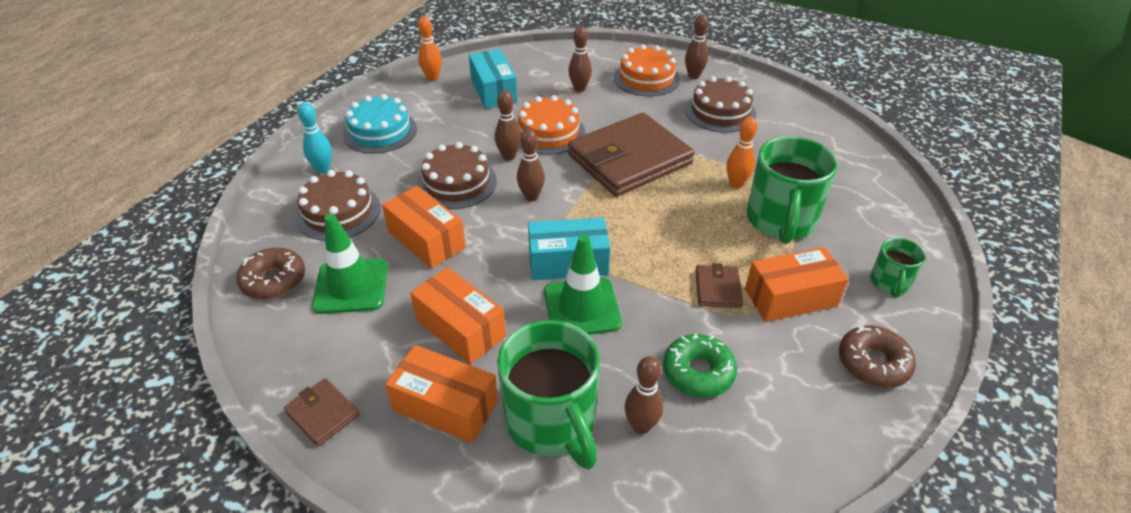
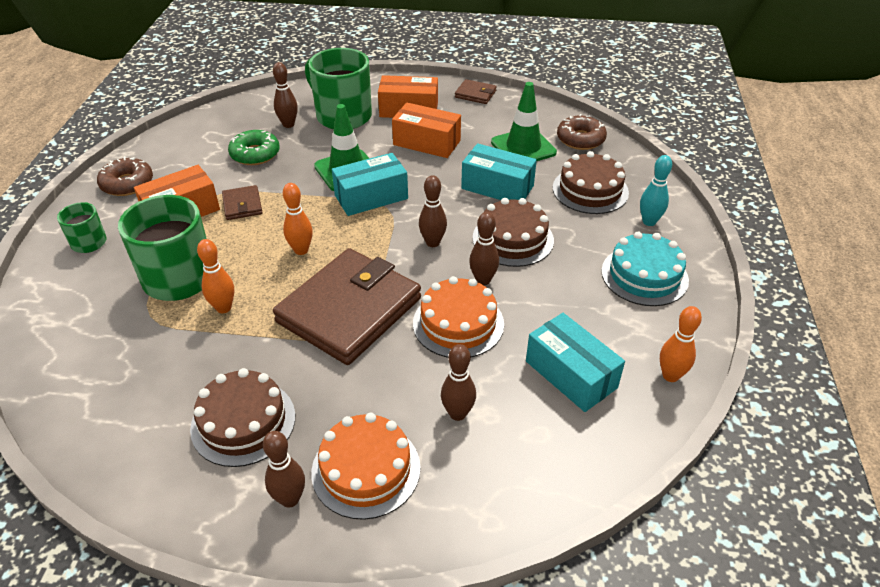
camera: 160 degrees right, 0 degrees up
(426, 239) = (497, 187): orange box -> turquoise box
(659, 219) = (301, 250): none -> orange bowling pin

